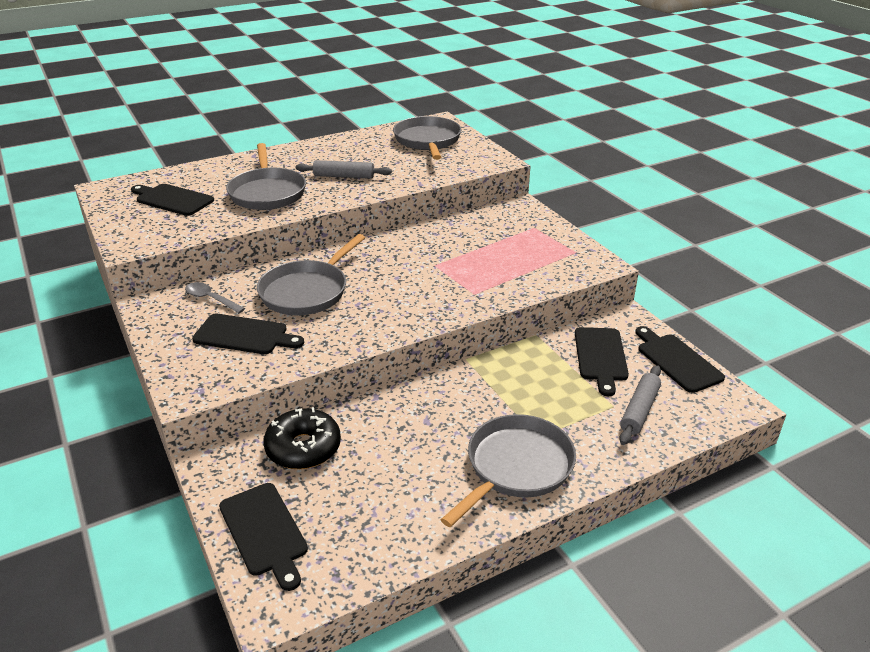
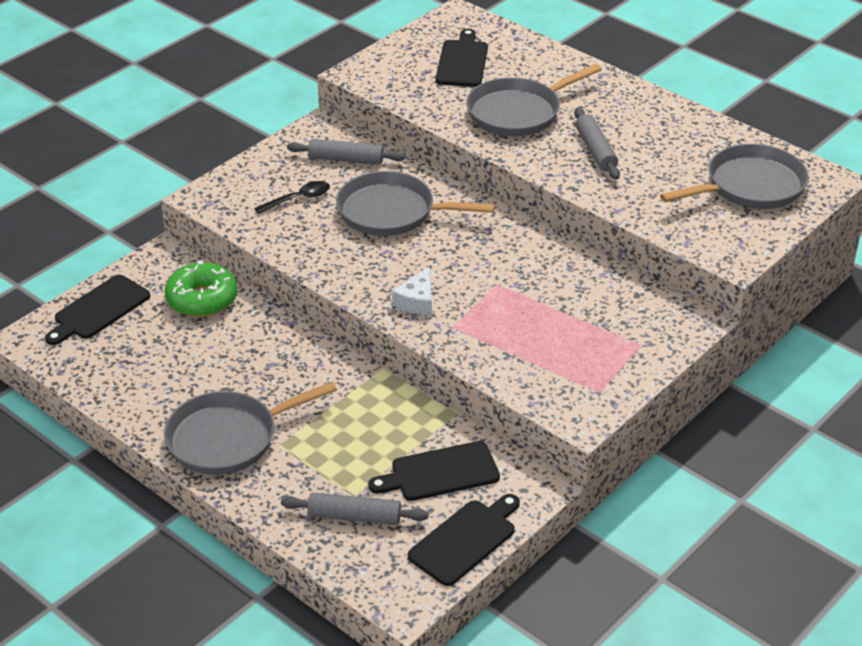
camera: 70 degrees right, 5 degrees up
(211, 299) = (346, 159): grey spoon -> grey rolling pin
(244, 335) = (298, 199): black cutting board -> black spoon
(303, 448) = (202, 299): black donut -> green donut
(433, 303) = (417, 301): none -> white cheese
(516, 467) = (228, 438): grey pan -> grey pan turned 135 degrees clockwise

